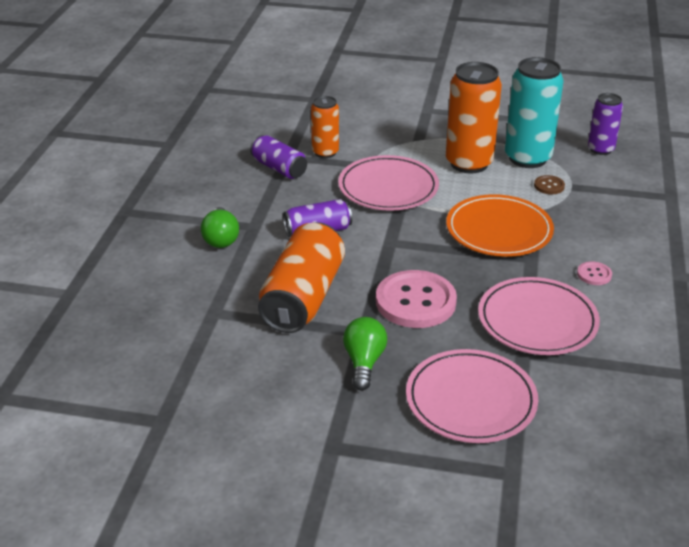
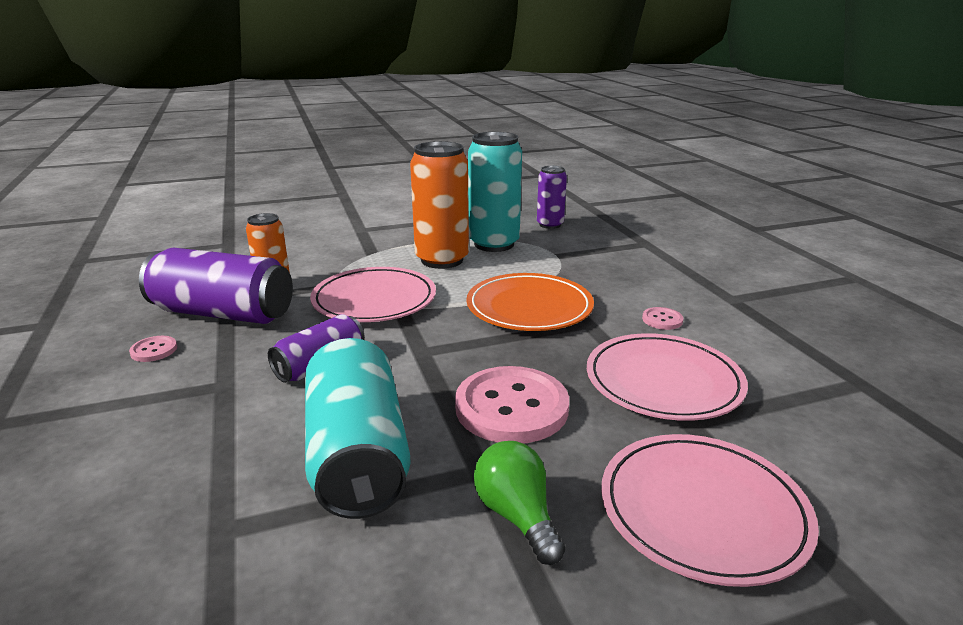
camera: 30 degrees left, 10 degrees down
(221, 238) = (180, 415): green light bulb -> none
(224, 186) = (154, 350): none -> pink button
(279, 168) = (223, 313): purple can -> purple can, size x1.73
(303, 297) = (357, 454): orange can -> turquoise can
(549, 186) = (536, 260): brown button -> none

